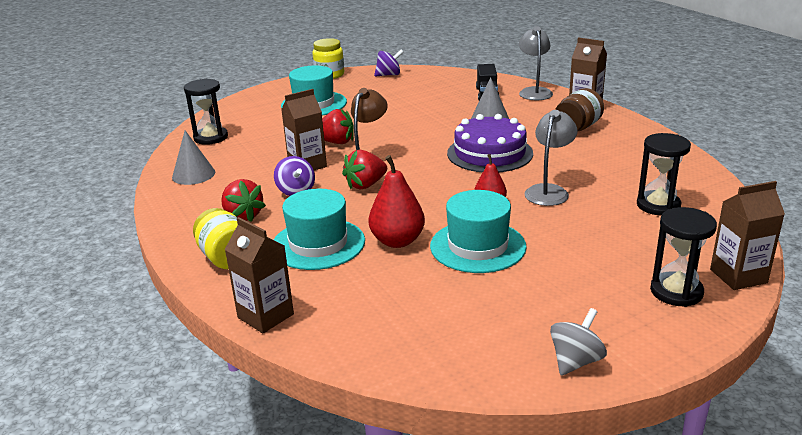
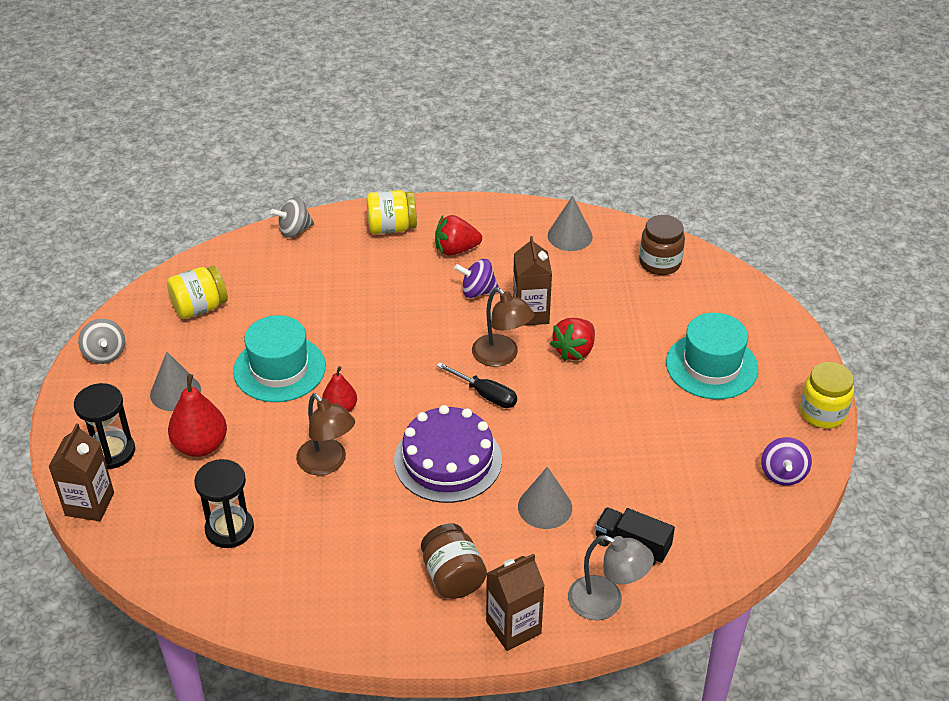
camera: 115 degrees right, 15 degrees up
(211, 137) = (660, 263): black hourglass -> brown jar
(265, 316) = (294, 230): brown carton -> grey spinning top
(318, 244) = (368, 280): turquoise hat -> none
(365, 185) = (452, 340): red strawberry -> none
(397, 241) = (331, 325): red pear -> red pear (201, 446)
(413, 158) = (485, 394): none -> black screwdriver
(443, 327) = (199, 307): none -> yellow jar
(549, 191) = (327, 463): grey lamp -> brown lamp
(568, 289) = (175, 392): none -> grey cone

